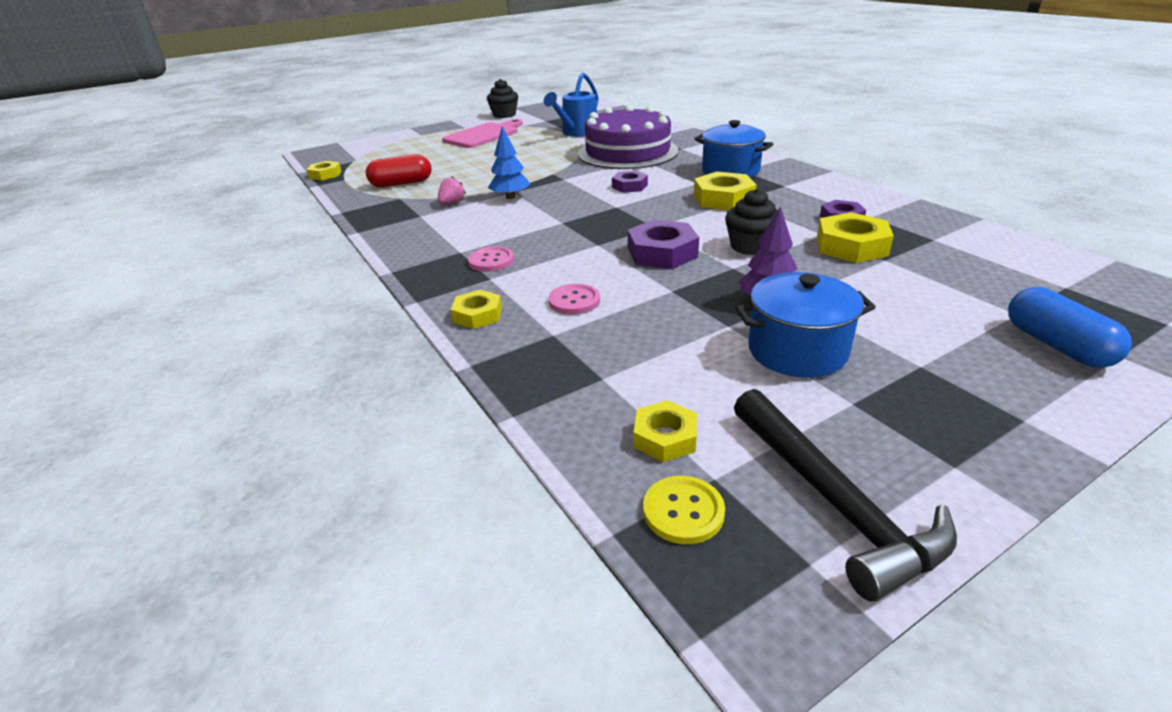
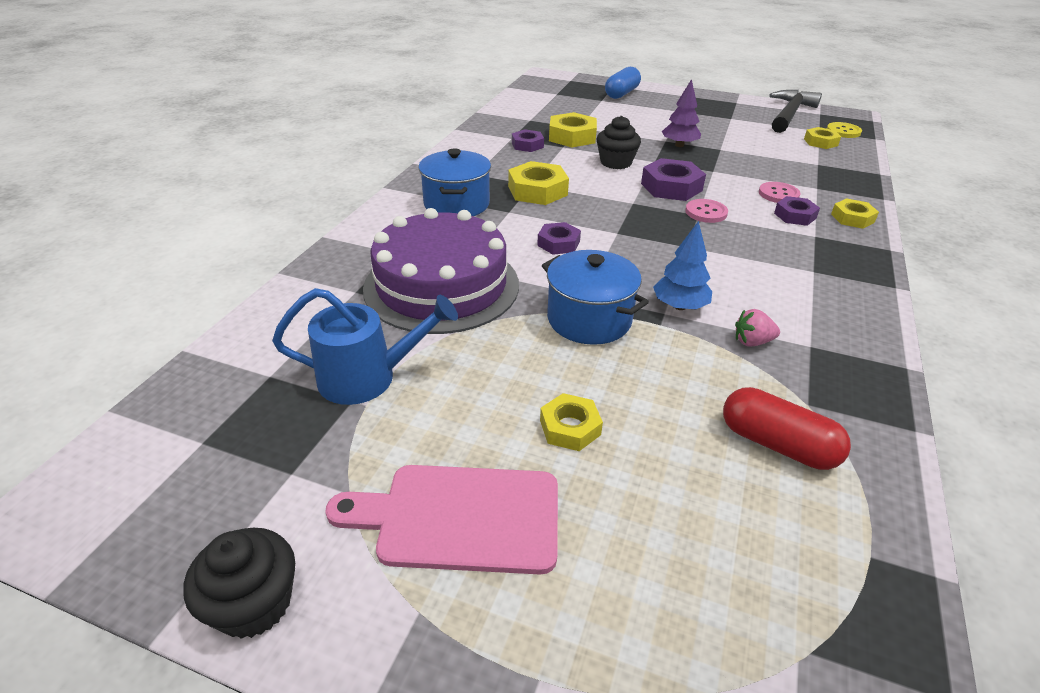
camera: 130 degrees left, 5 degrees up
(325, 175) = (906, 620): yellow nut -> yellow nut (570, 427)
(491, 261) = (797, 247): pink button -> pink button (706, 212)
(529, 287) = (795, 216): none -> purple nut
(797, 351) = (713, 132): blue pot -> blue pot (589, 319)

